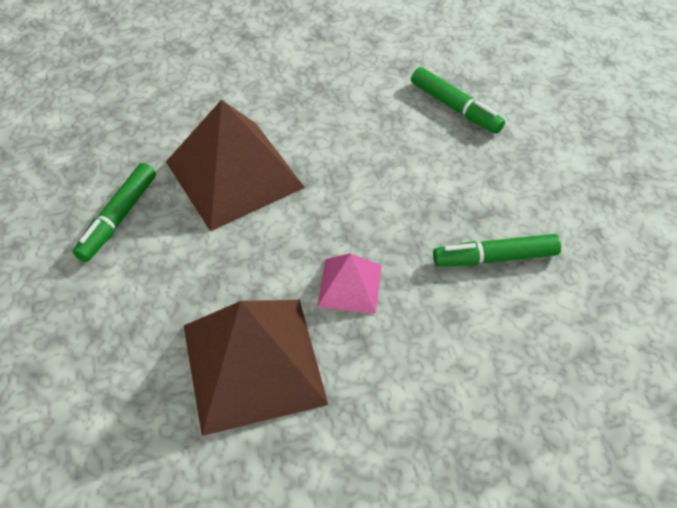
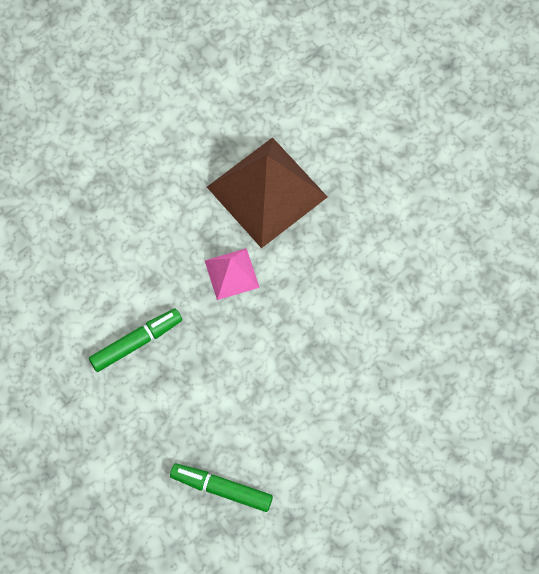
camera: 155 degrees right, 15 degrees up
(118, 218) = (429, 255): green marker -> none
(234, 174) = (369, 331): brown pyramid -> none

